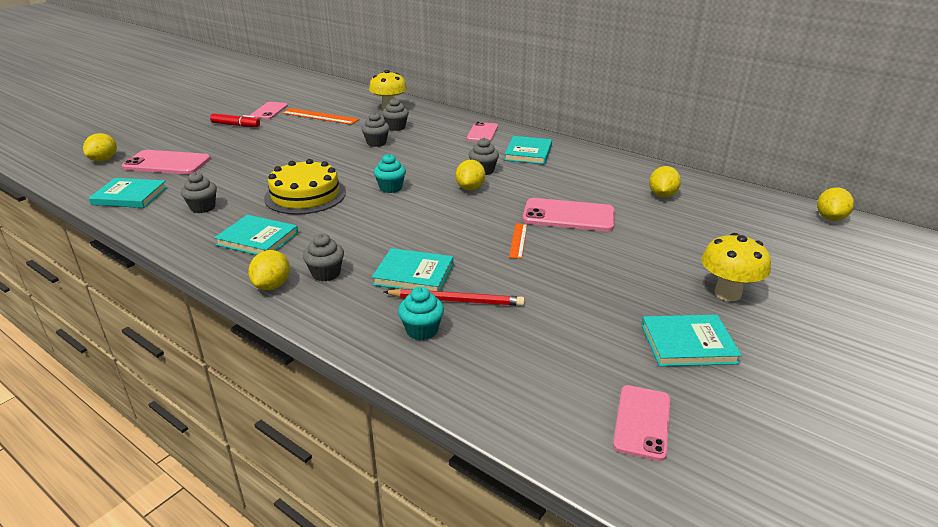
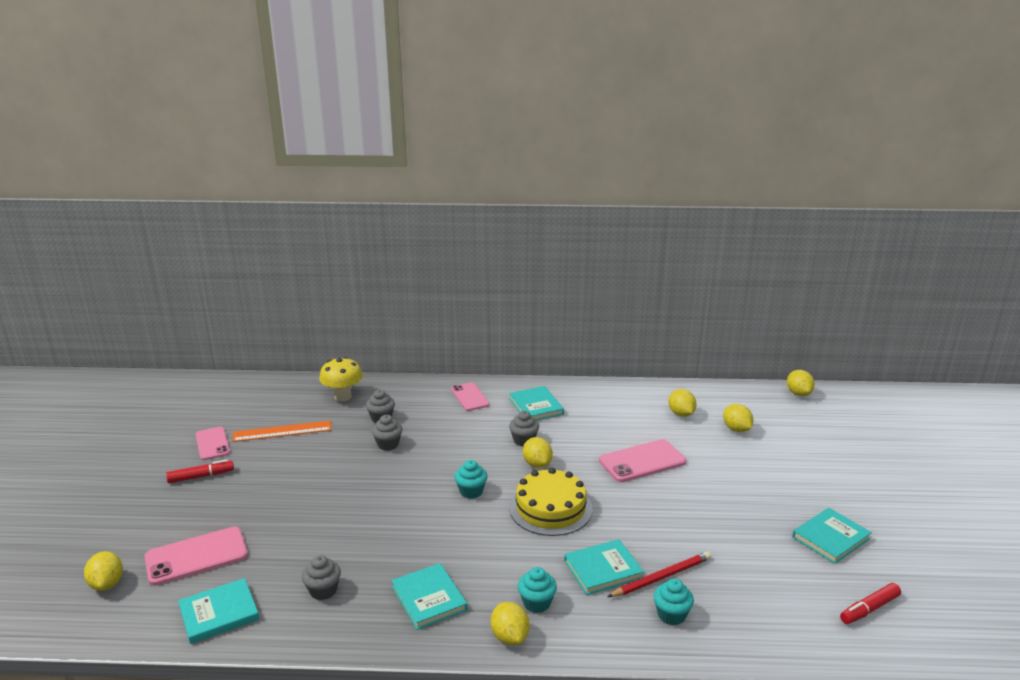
camera: 35 degrees left, 5 degrees down
(258, 239) = (429, 598): turquoise book -> turquoise book turned 75 degrees clockwise
(305, 195) = (405, 532): yellow cake -> yellow cake (550, 508)
(326, 273) = (536, 603): grey cupcake -> turquoise cupcake
(518, 240) = (636, 501): orange ruler -> none
(642, 422) = (869, 609): pink phone -> red marker
(707, 223) = (736, 429): none -> yellow lemon
(727, 293) = (809, 486): yellow mushroom -> none

